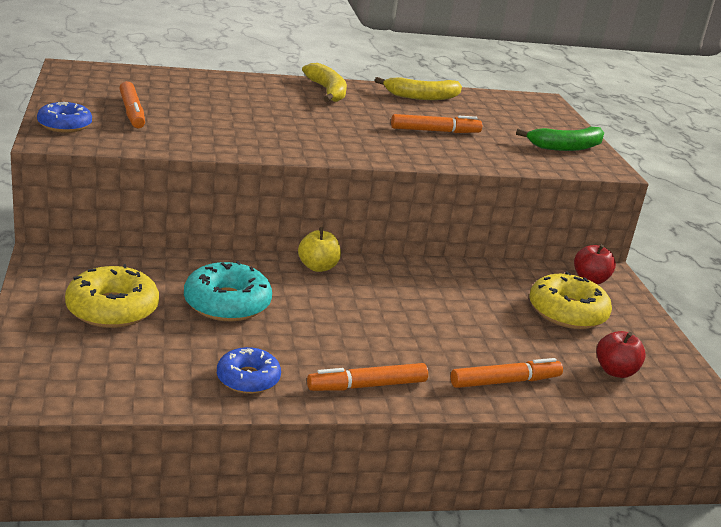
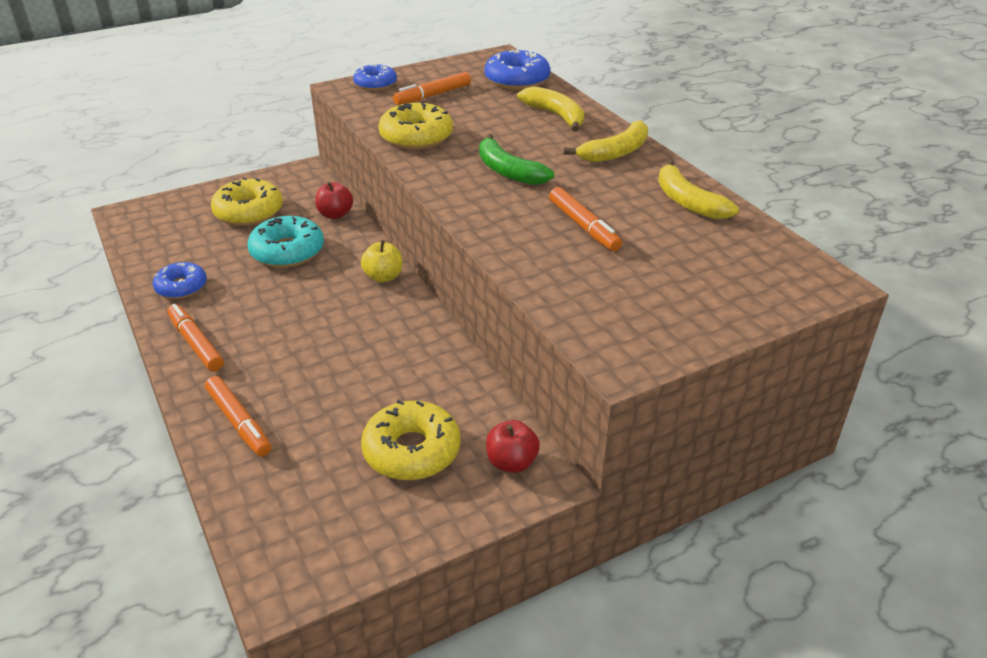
camera: 75 degrees right, 10 degrees up
(142, 78) = (517, 80): none -> blue donut
(220, 139) = (416, 137): none -> yellow donut
(238, 88) = (556, 116): none -> yellow banana
(566, 147) = (657, 320): green banana -> green banana (508, 171)
(615, 371) = (299, 504): red apple -> red apple (335, 214)

